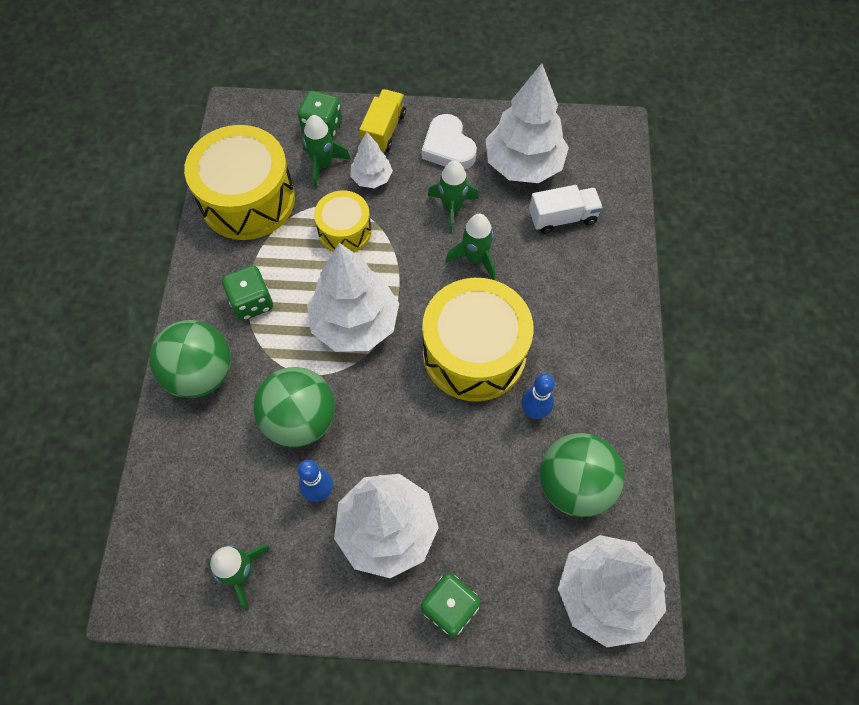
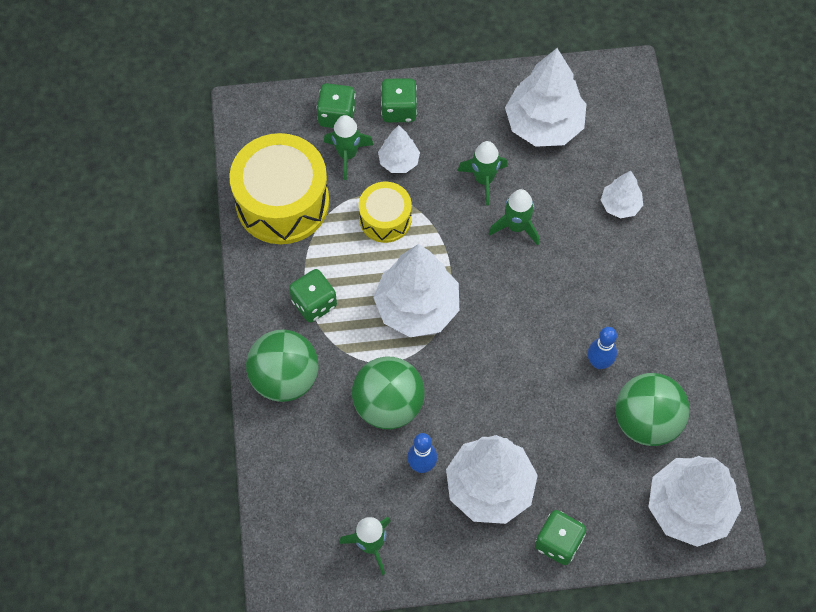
camera: 10 degrees left, 0 degrees up
(383, 131) = (399, 110): yellow truck -> green dice
(448, 147) = (467, 118): white heart -> none
(474, 353) = (534, 317): yellow drum -> none
(562, 218) = (591, 173): white truck -> none
(586, 253) = (620, 205): none -> white tree

